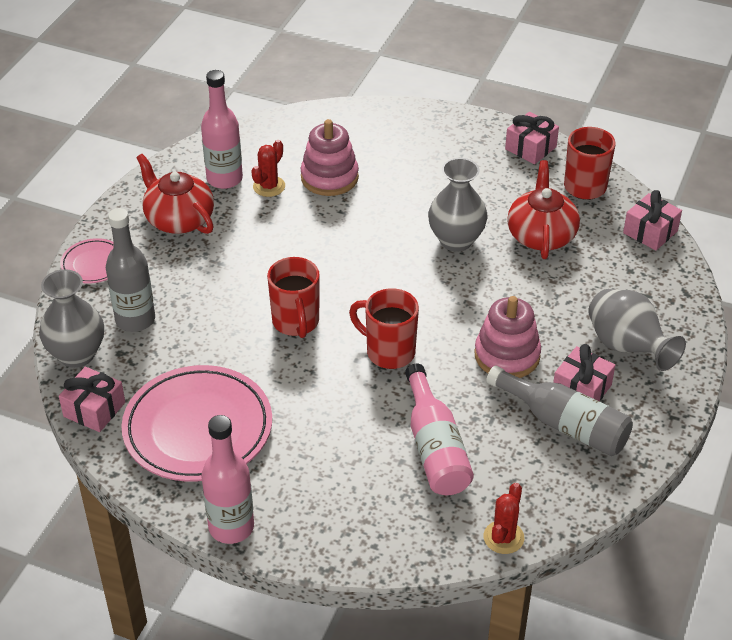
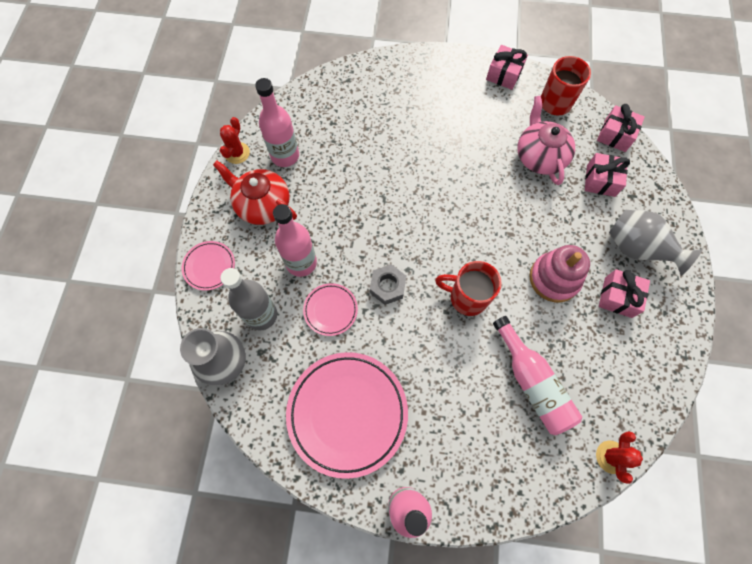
camera: 15 degrees left, 25 degrees up
(94, 409) = (259, 416): pink gift -> pink gift (600, 180)
(202, 281) = (301, 263): none -> pink bottle
(218, 331) = (330, 310): none -> pink plate
(269, 186) = (322, 156): red cactus -> red cactus (237, 153)
(296, 323) = (387, 286): red mug -> grey nut
(329, 177) = (365, 136): pink stacking toy -> none
(456, 240) = (480, 176): grey vase -> none
(541, 235) = (539, 156): red teapot -> pink teapot
(564, 424) = (617, 334): grey bottle -> none

